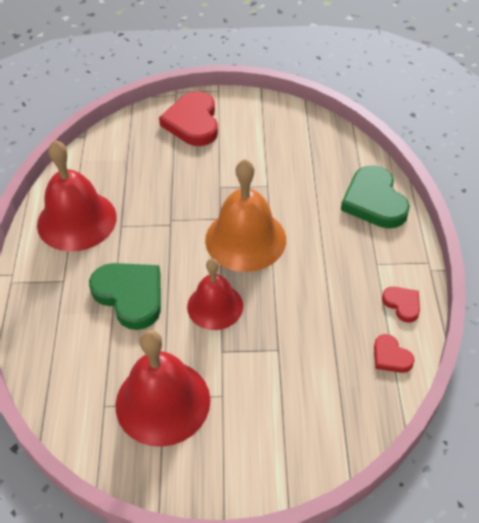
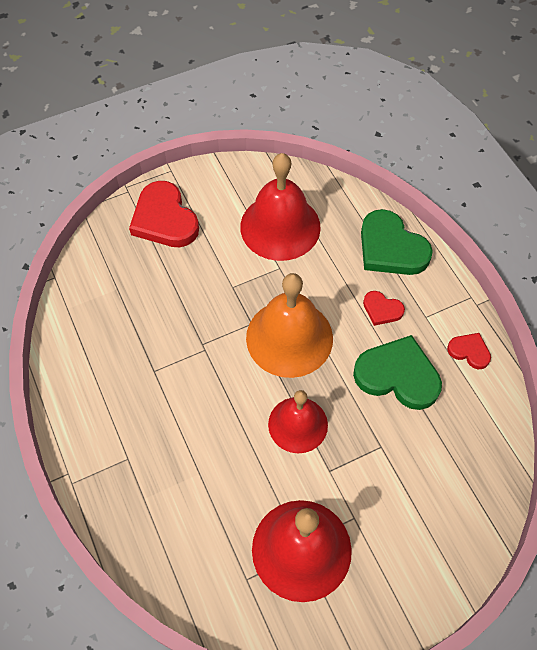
camera: 25 degrees left, 10 degrees up
(77, 220) = (103, 382): red bell -> red bell (280, 226)
(130, 295) = (207, 447): green heart -> green heart (398, 375)
(391, 356) = (485, 410): red heart -> red heart (382, 309)

